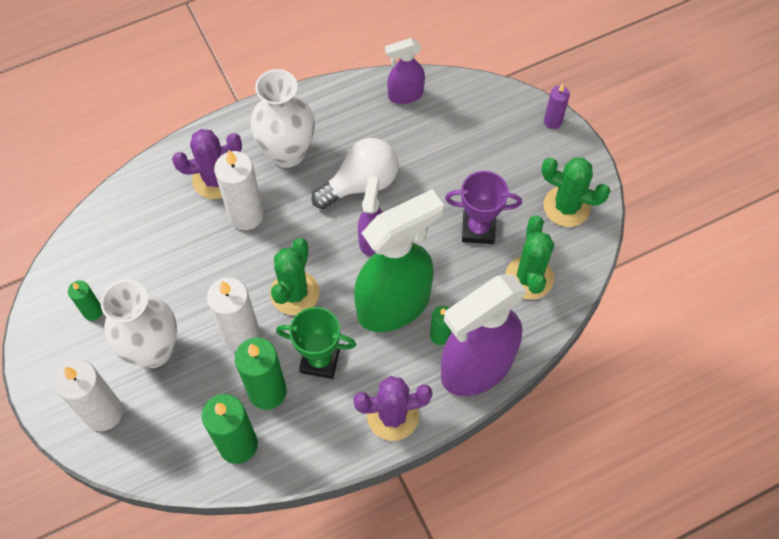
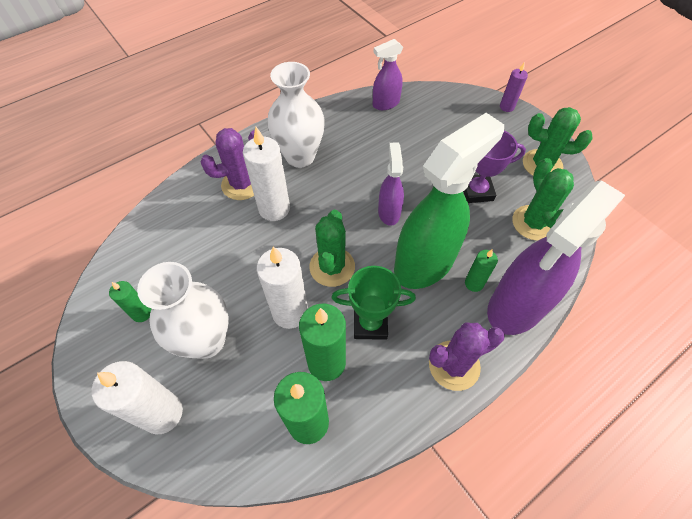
camera: 10 degrees left, 5 degrees down
(361, 184) = (368, 171): white light bulb -> none

